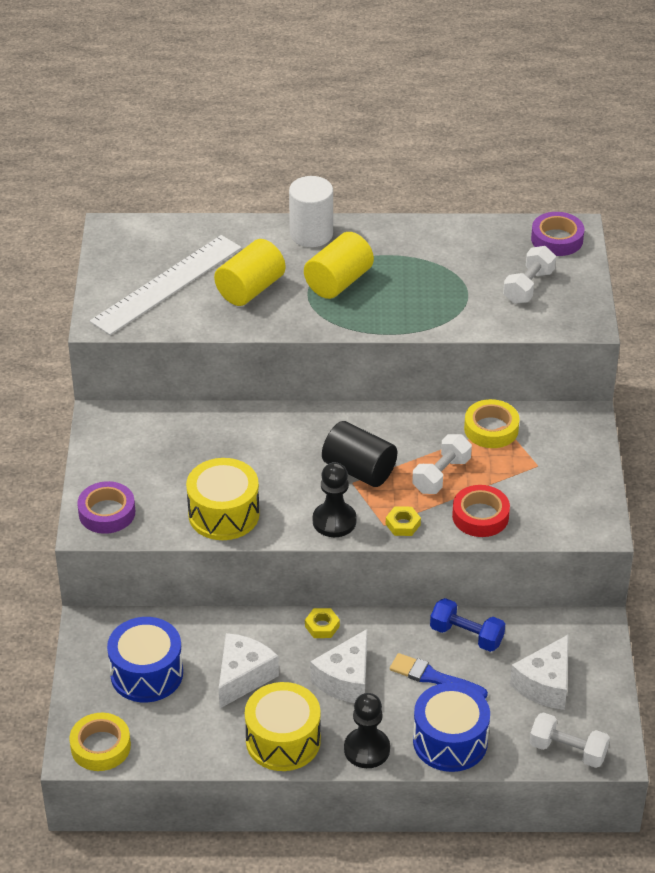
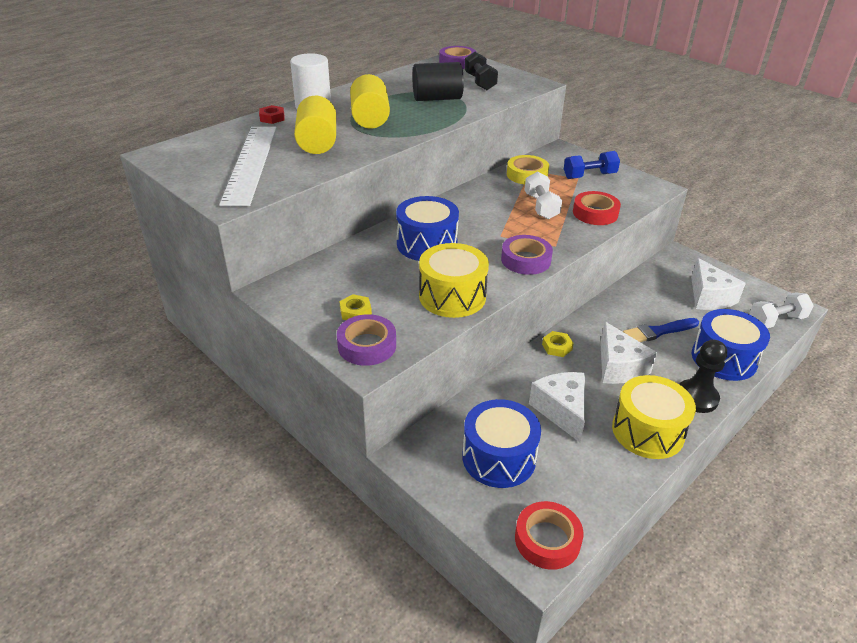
camera: 45 degrees left, 5 degrees down
(100, 746) = (547, 540): yellow tape -> red tape
(255, 231) = (272, 118): none -> red nut
(277, 450) = (427, 244): none -> blue drum
(334, 521) = (525, 260): black pawn -> purple tape
(359, 470) = (493, 228): black cylinder -> black cylinder (437, 98)
(403, 524) = (565, 239): yellow nut -> yellow nut (355, 312)
(466, 635) = (634, 299): blue dumbbell -> blue dumbbell (589, 176)
(528, 286) = (480, 82): white dumbbell -> black dumbbell

